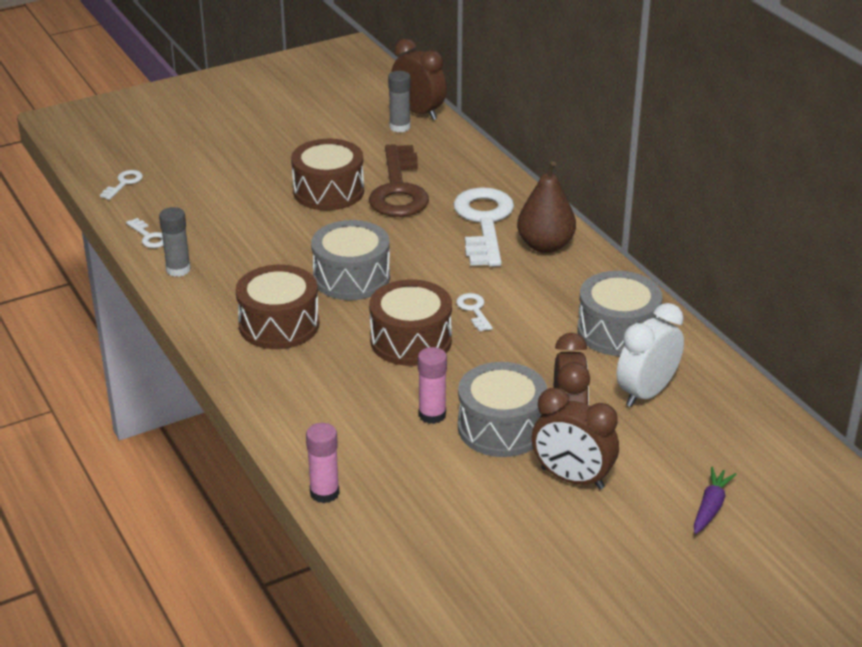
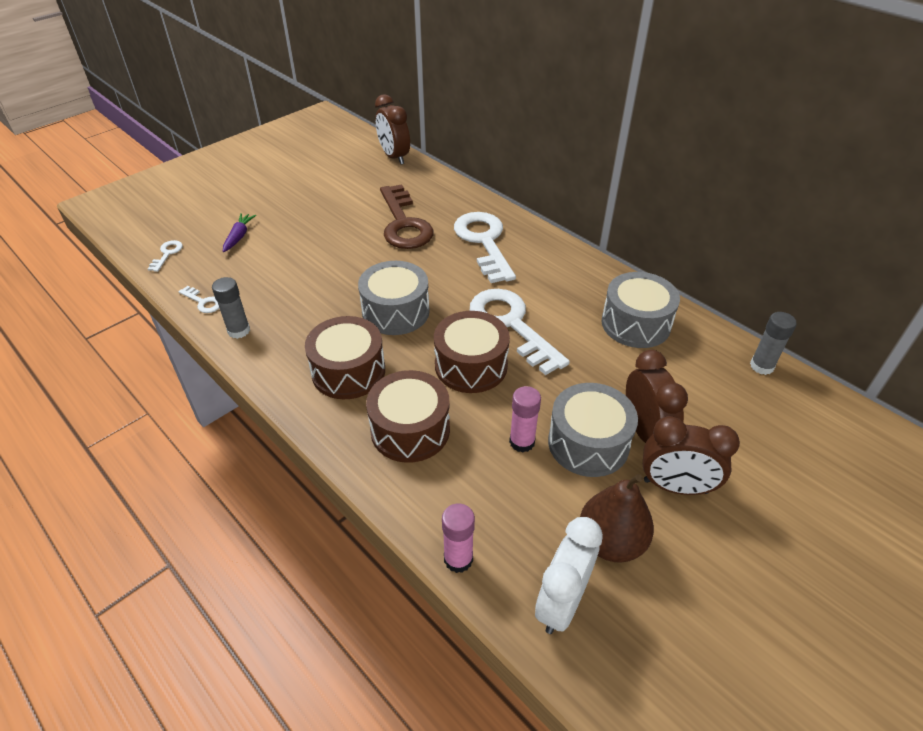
camera: 15 degrees left, 10 degrees up
(328, 191) = (347, 234): brown drum -> brown drum (410, 430)
(399, 127) = (384, 171): grey glue stick -> grey glue stick (761, 366)
(419, 112) = (394, 157): brown clock -> brown clock turned 150 degrees counterclockwise
(474, 310) = (511, 325): white key -> white key, size x2.35
(545, 245) = (541, 255): brown pear -> brown pear (610, 542)
(646, 393) = (689, 380): white clock -> white clock (561, 602)
(710, 507) = (806, 491): purple carrot -> purple carrot (239, 236)

